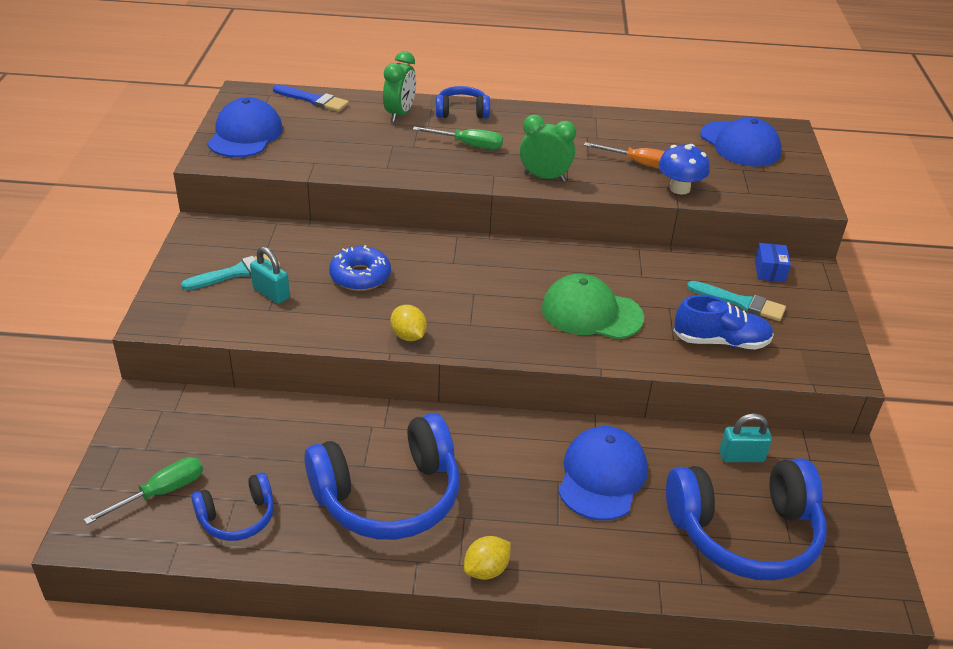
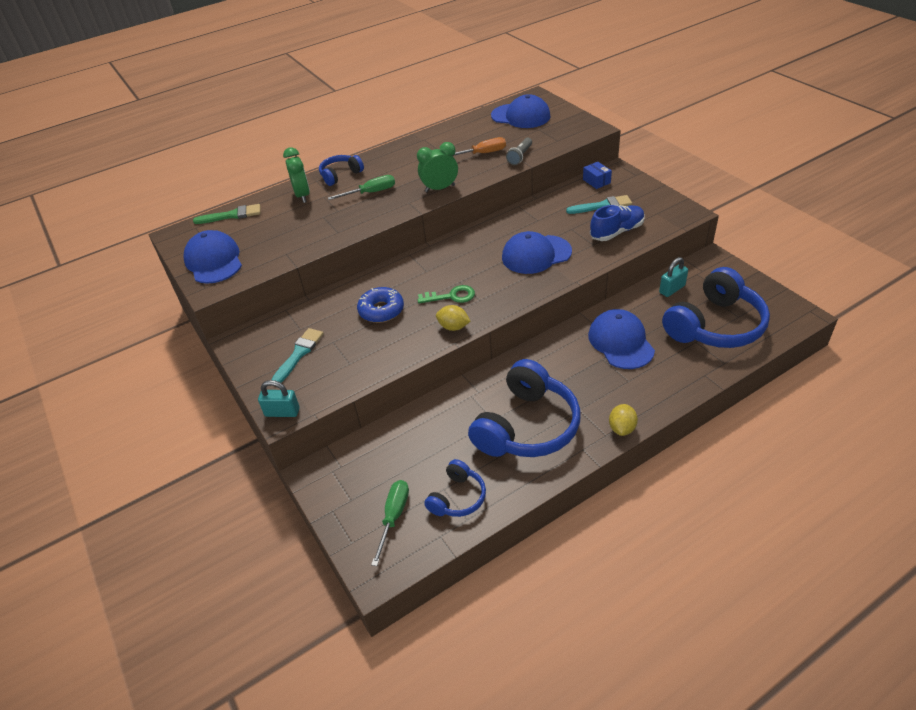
camera: 30 degrees left, 5 degrees up
(271, 293) = (338, 353): turquoise padlock -> turquoise padlock (282, 412)
(313, 100) = (232, 215): blue brush -> green brush
(445, 303) = (451, 296): none -> green key
(591, 313) = (536, 254): green cap -> blue cap
(679, 188) = (520, 156): blue mushroom -> grey flashlight

